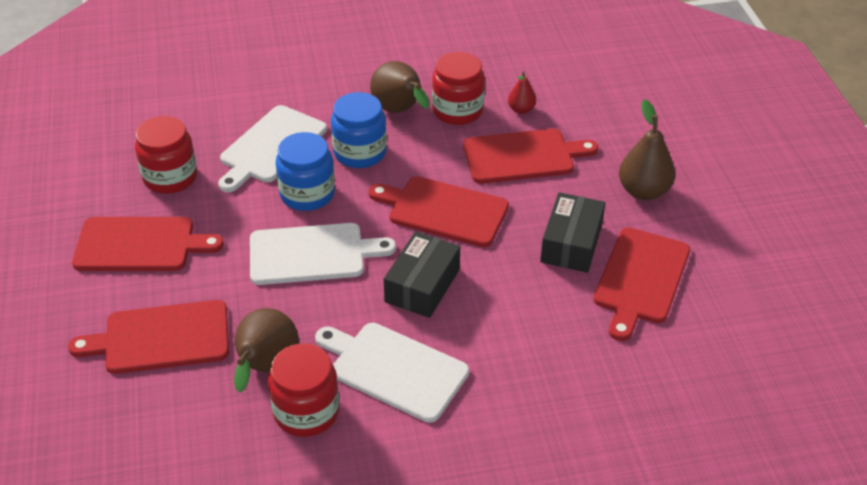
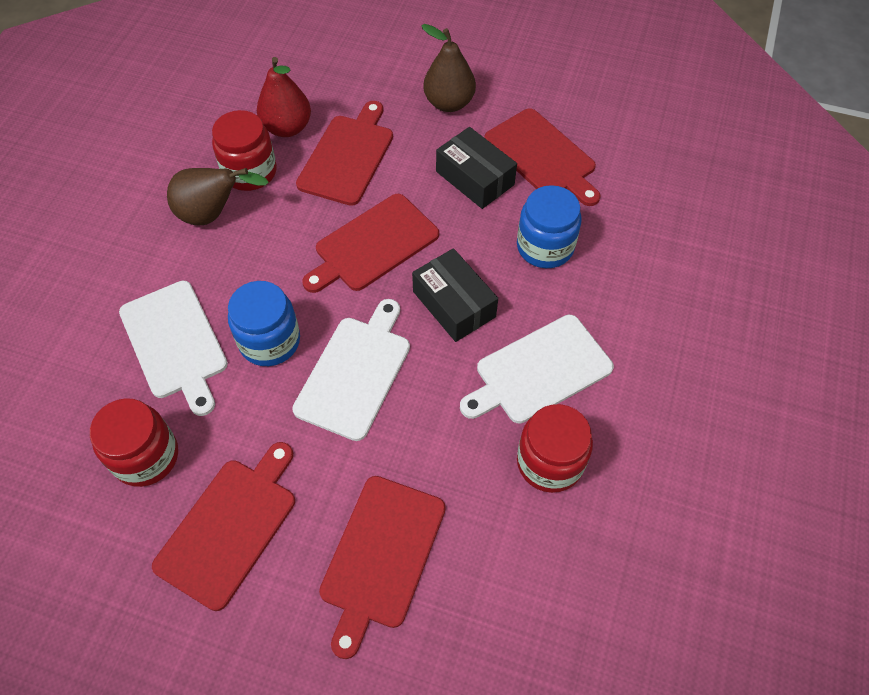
camera: 60 degrees left, 15 degrees up
(266, 368) = (478, 474): brown pear -> none
(360, 152) = (245, 272): blue jar -> blue jar (545, 247)
(521, 110) = (287, 128): red pear -> red pear, size x1.79

